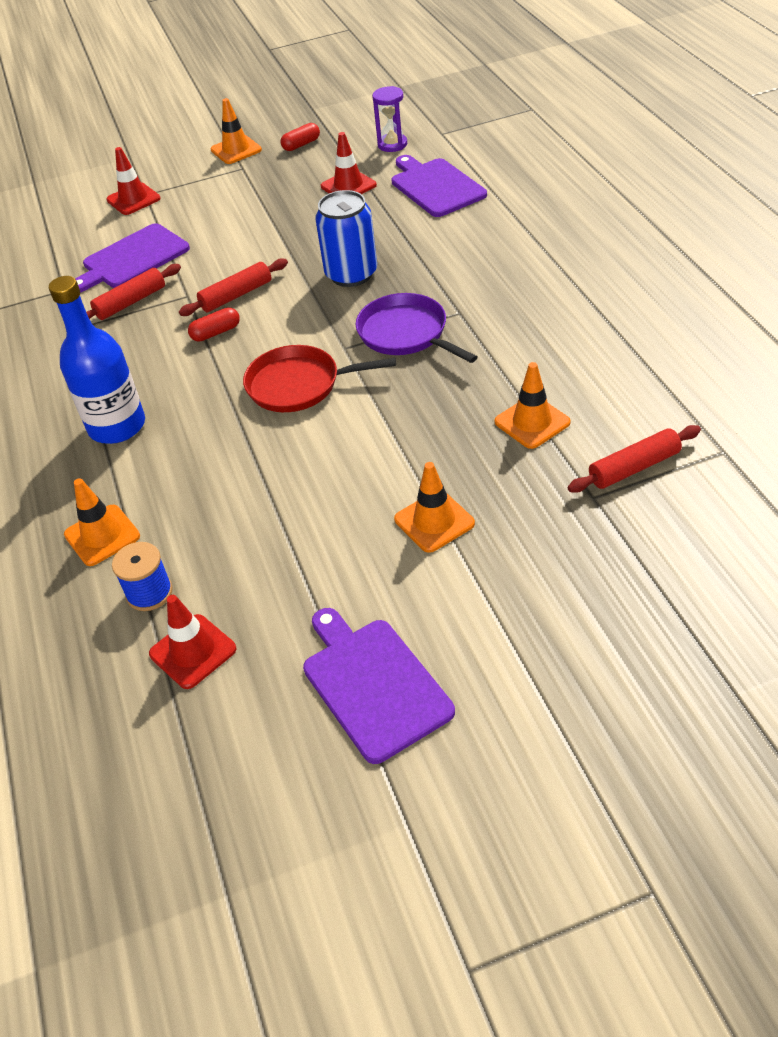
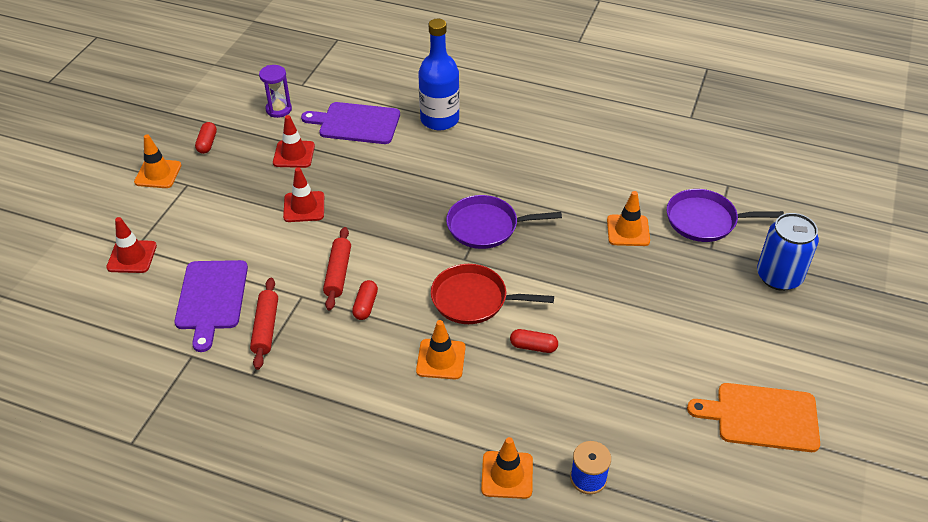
camera: 55 degrees left, 0 degrees up
(117, 426) = (401, 409): blue bottle -> blue bottle (439, 119)
(193, 651) = (661, 483): red traffic cone -> red traffic cone (304, 207)
(282, 457) = (533, 346): none -> red capsule
(299, 385) = (474, 299): red pan -> red pan turned 60 degrees clockwise
(351, 274) = (393, 211): blue can -> blue can (779, 276)
(373, 684) = (762, 417): purple cutting board -> orange cutting board
(434, 521) = (663, 317): orange traffic cone -> orange traffic cone (441, 359)
(634, 467) = (705, 220): red rolling pin -> purple pan

